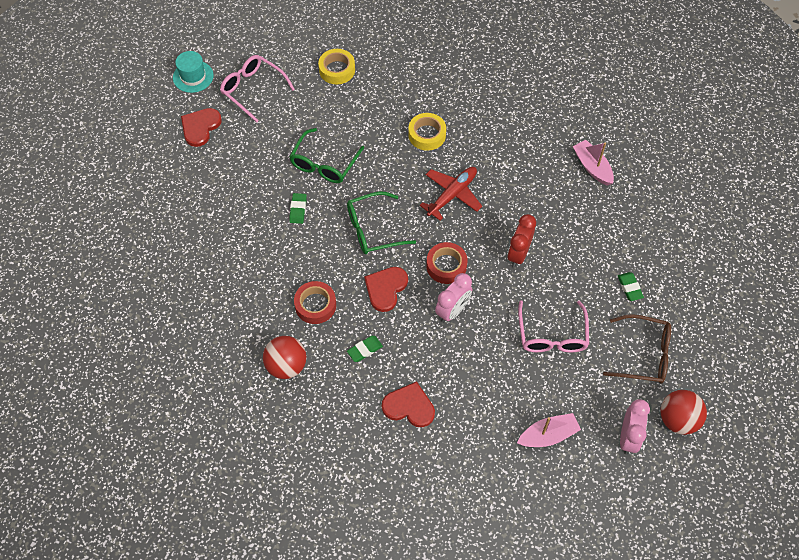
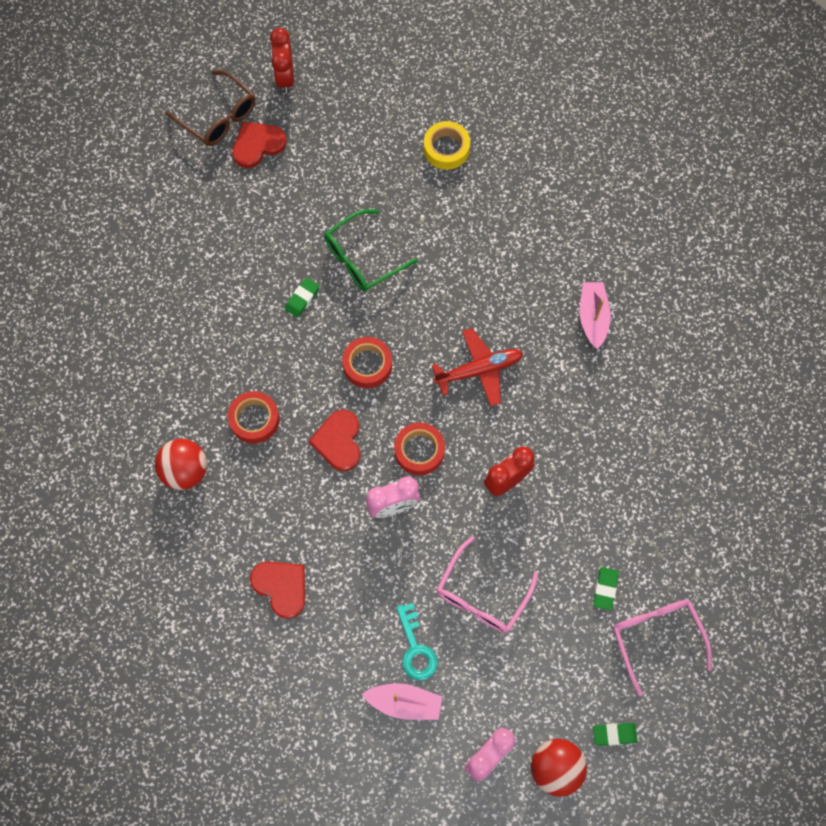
camera: 30 degrees right, 10 degrees up
(193, 76) = (285, 78): turquoise hat -> red clock
(253, 90) = (340, 127): pink glasses -> pink glasses (656, 638)
(364, 350) = (274, 498): green eraser -> green eraser (614, 734)
(373, 229) = (367, 365): green glasses -> red tape
(385, 288) = (338, 441): red heart -> red heart turned 60 degrees counterclockwise
(427, 135) = (497, 282): yellow tape -> none
(531, 395) = (415, 648): none -> turquoise key
(592, 167) = (660, 421): pink boat -> pink boat (593, 317)
(643, 354) = (568, 674): brown glasses -> brown glasses (218, 117)

